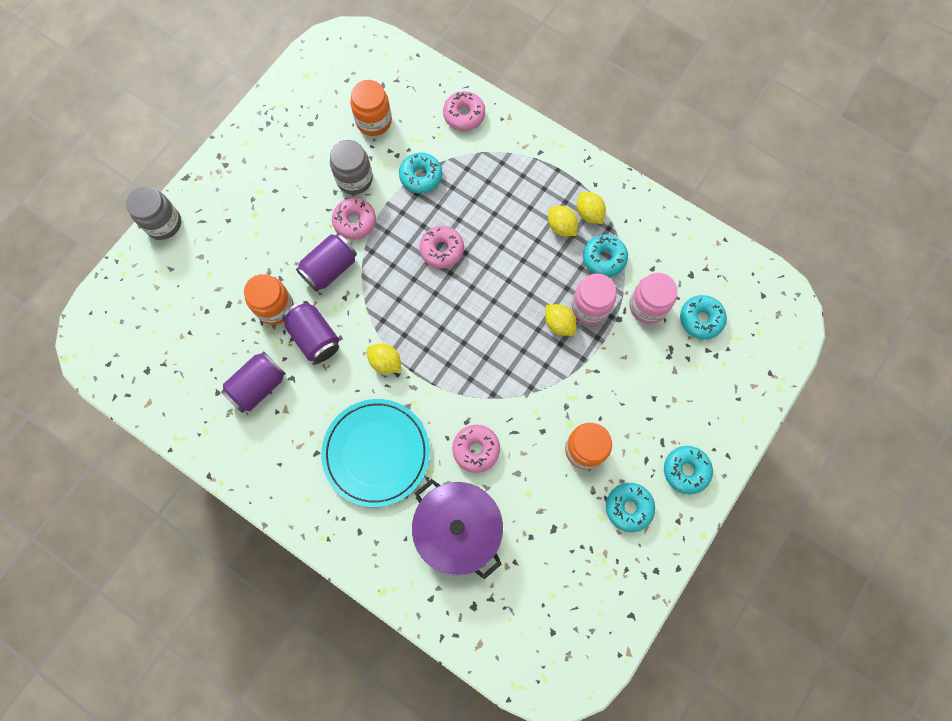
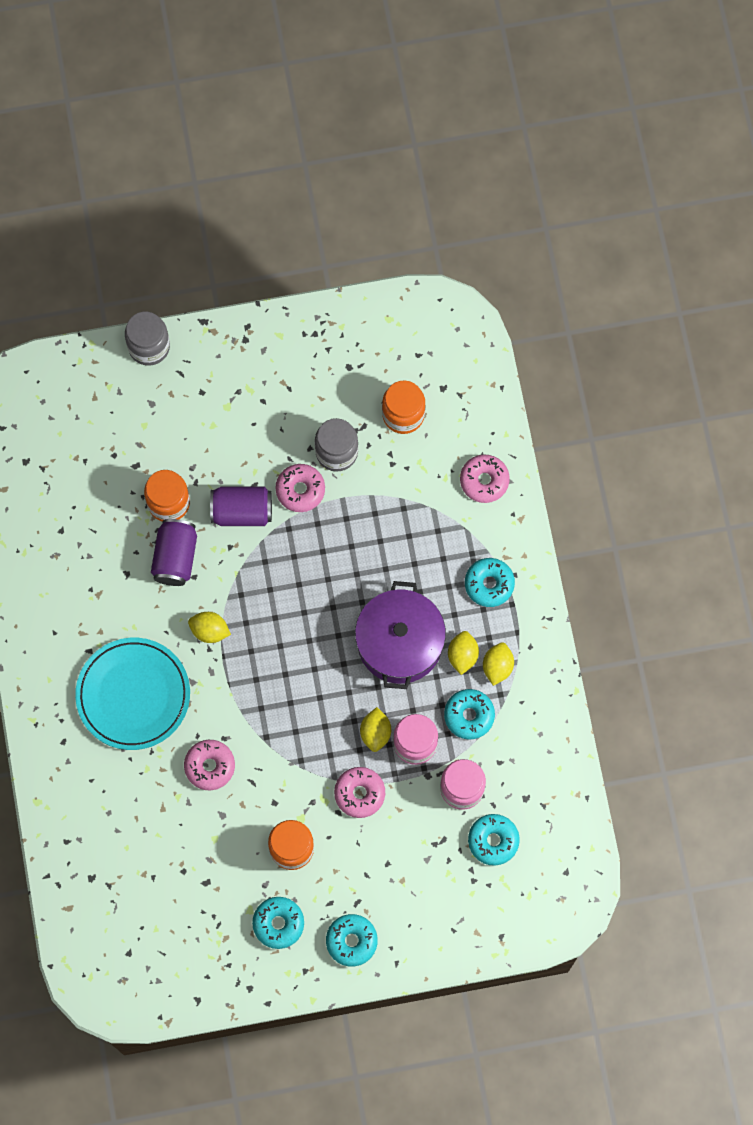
camera: 45 degrees right, 0 degrees up
(258, 386) = (96, 555): purple can -> none
(385, 362) = (209, 631): yellow lemon -> yellow lemon turned 60 degrees counterclockwise
(421, 176) = (392, 502): turquoise donut -> turquoise donut (489, 584)
(442, 250) = (346, 581): pink donut -> pink donut (359, 793)
(458, 529) = (136, 812): purple pot -> purple pot (399, 643)

